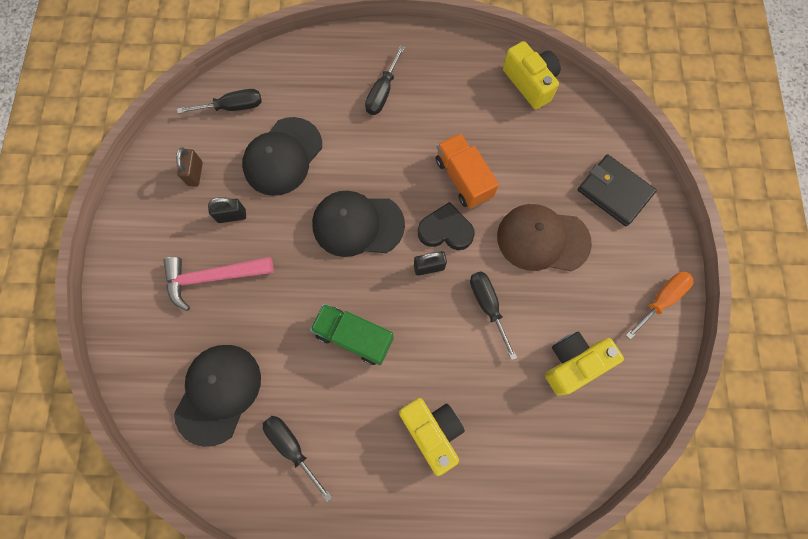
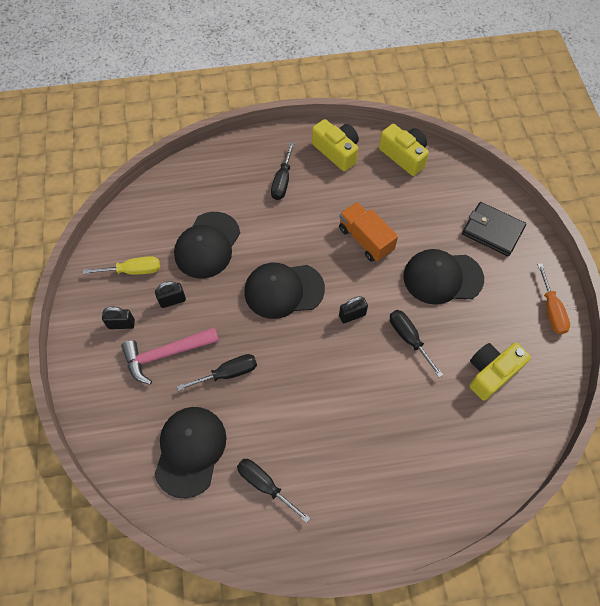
camera: 10 degrees left, 10 degrees down
(171, 234) = (121, 324): none -> black padlock
(195, 174) = (133, 271): brown padlock -> yellow screwdriver
(233, 107) = (156, 211): black screwdriver -> black screwdriver (228, 373)
(354, 337) = (300, 383): green truck -> none
(432, 431) = (384, 450): yellow camera -> yellow camera (337, 151)
(445, 230) = (359, 283): black heart -> none
(542, 239) = (442, 277): brown cap -> black cap
(661, 300) = (551, 310): orange screwdriver -> orange screwdriver turned 135 degrees clockwise

